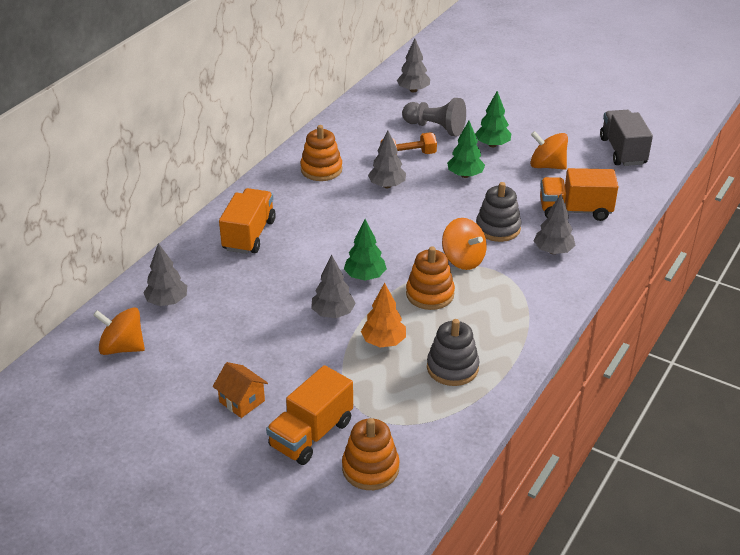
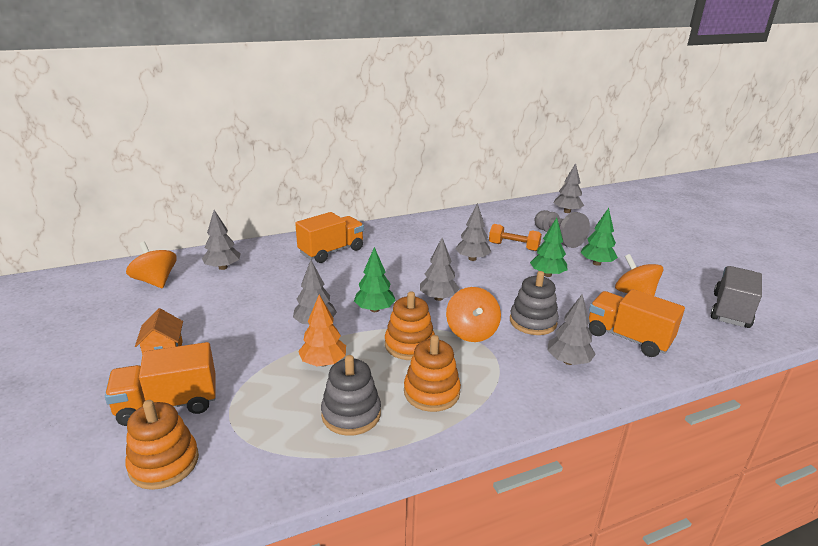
camera: 35 degrees right, 10 degrees down
(321, 169) = (435, 233): orange stacking toy -> orange stacking toy (431, 392)
(404, 240) = (438, 298): none -> grey tree

